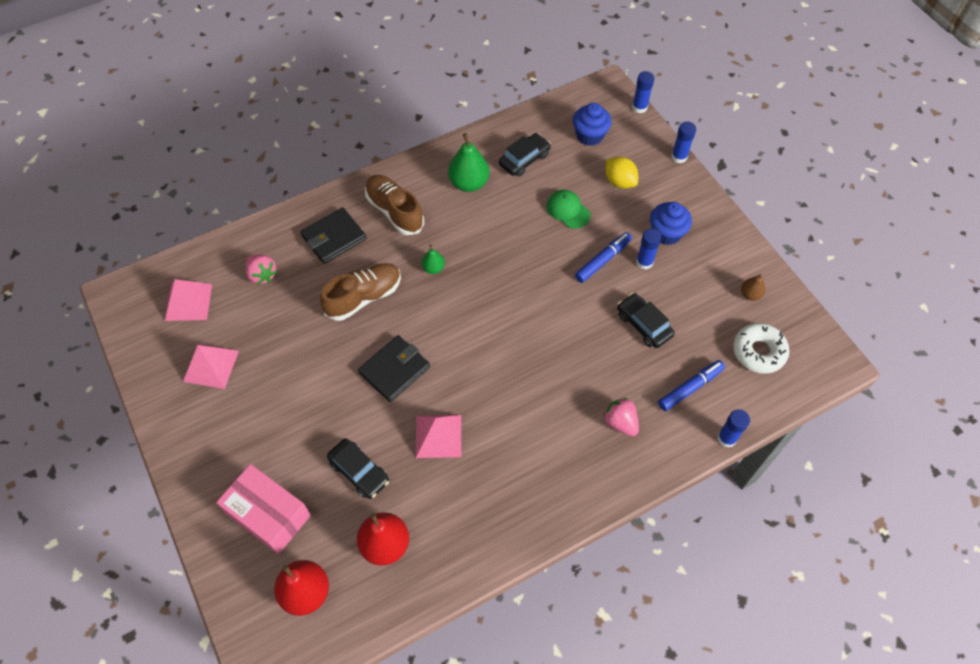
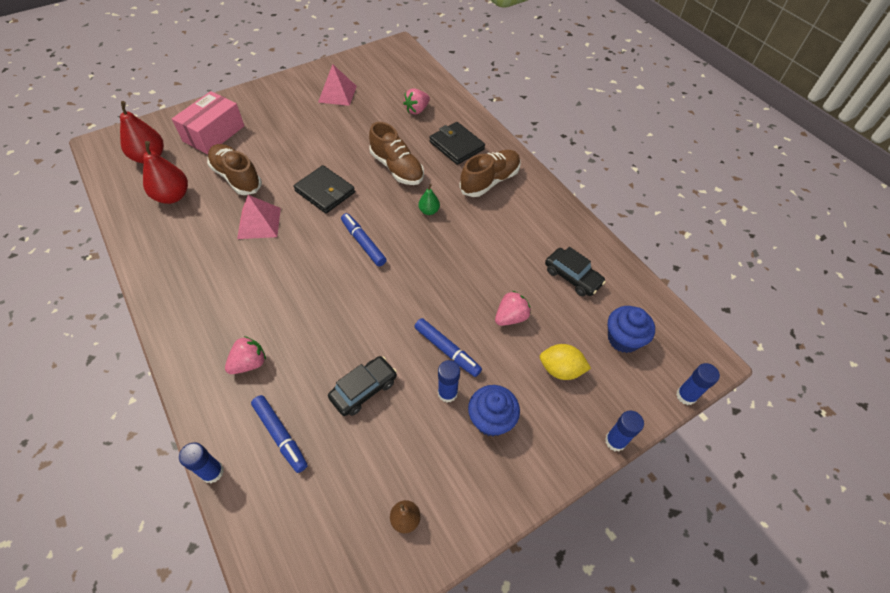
camera: 85 degrees right, 5 degrees down
(188, 302) = (392, 77): pink pyramid -> none
(359, 471) = (237, 177): black car -> brown shoe
(469, 183) = (532, 232): green pear -> none
(474, 329) = (363, 243): none -> blue marker
(568, 210) = (511, 317): green cap -> pink strawberry
(619, 181) = (560, 369): yellow lemon -> yellow lemon turned 60 degrees clockwise
(758, 352) = (321, 522): white donut -> none

